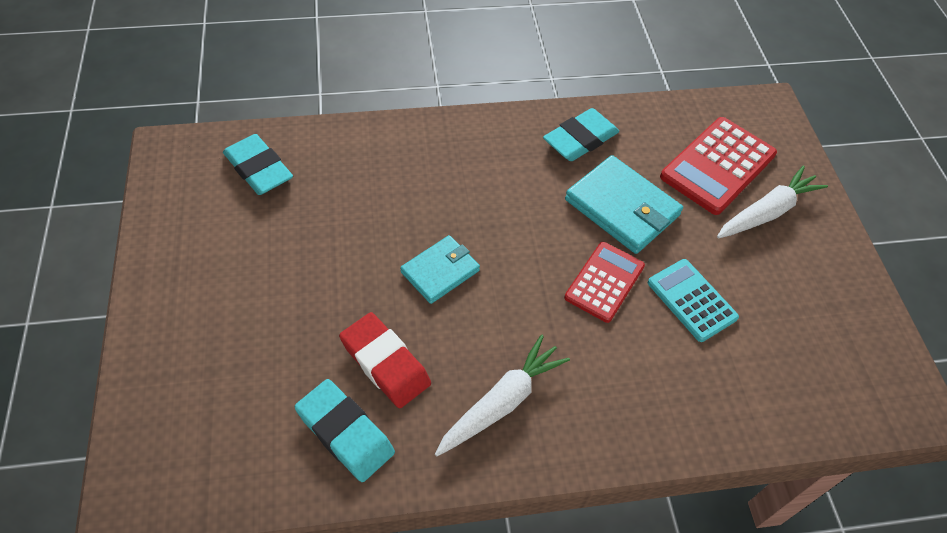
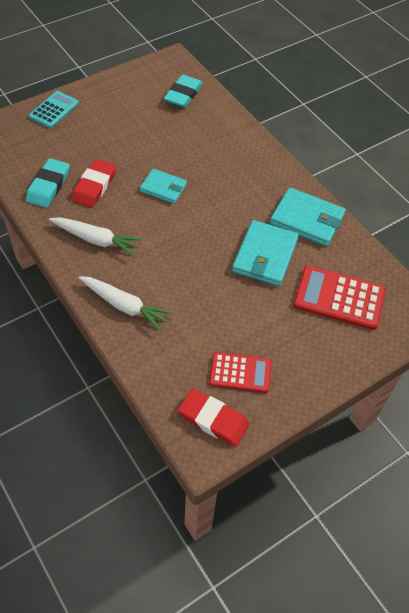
camera: 65 degrees right, 0 degrees up
(580, 139) = (307, 219): turquoise eraser -> turquoise wallet
(604, 282) = (201, 262): red calculator -> red calculator (240, 372)
(691, 300) = (214, 309): turquoise calculator -> turquoise calculator (54, 110)
(767, 212) = (316, 335): white carrot -> white carrot (125, 306)
(869, 375) = (213, 419): none -> red eraser

